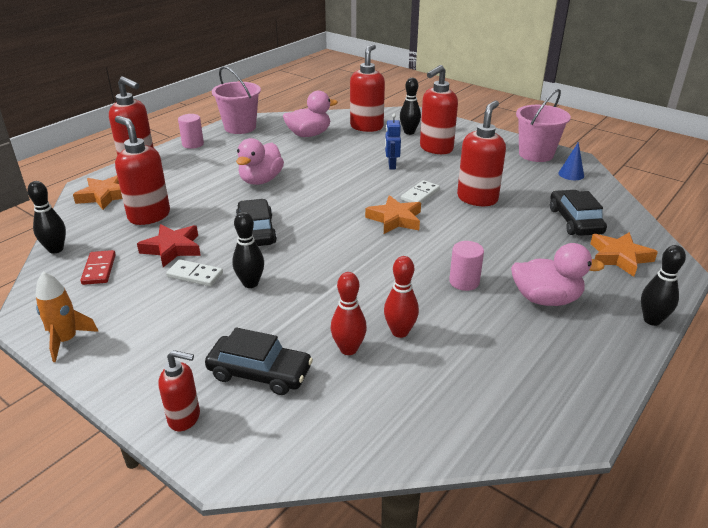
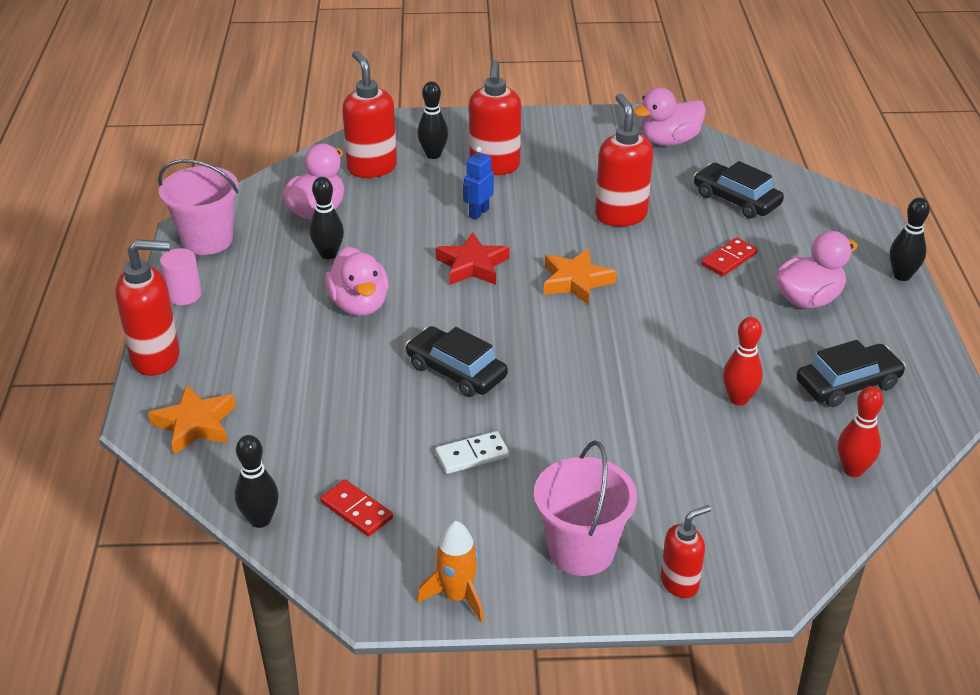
camera: 40 degrees left, 5 degrees up
(149, 216) = (300, 419): red soap dispenser -> none
(172, 249) = (398, 441): red star -> red star (472, 265)
(250, 283) = (542, 431): black bowling pin -> black bowling pin (328, 254)
(259, 373) = (681, 507): black car -> black car (848, 384)
(348, 349) = (720, 440): red bowling pin -> red bowling pin (853, 470)
(391, 165) = (478, 213): blue robot -> blue robot turned 75 degrees clockwise
(420, 195) = (559, 238): white domino -> none
(464, 282) = (726, 318): pink cylinder -> none
(518, 250) = (729, 259): none -> red domino
(536, 154) = (606, 128): pink bucket -> pink bucket (581, 550)
(571, 174) = (669, 141): blue cone -> pink duck
(619, 257) = (814, 223): orange star -> none

